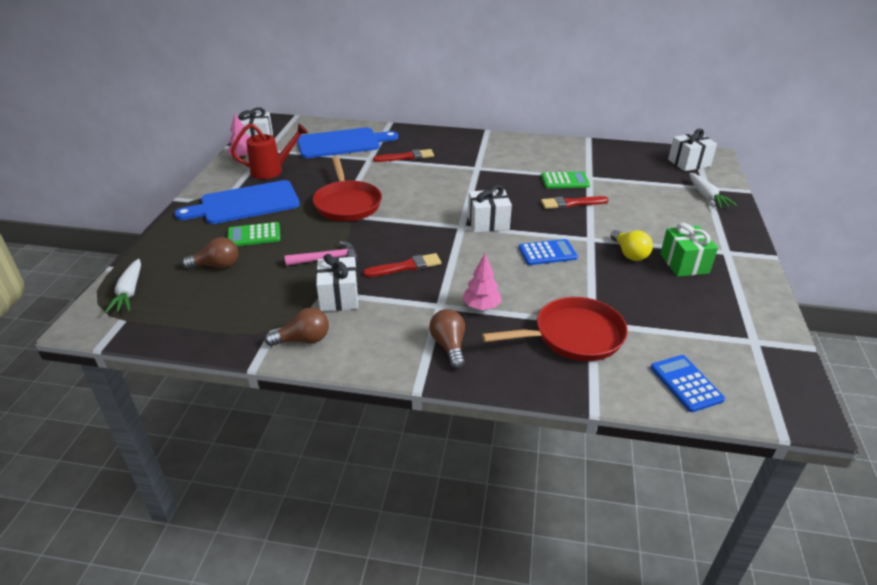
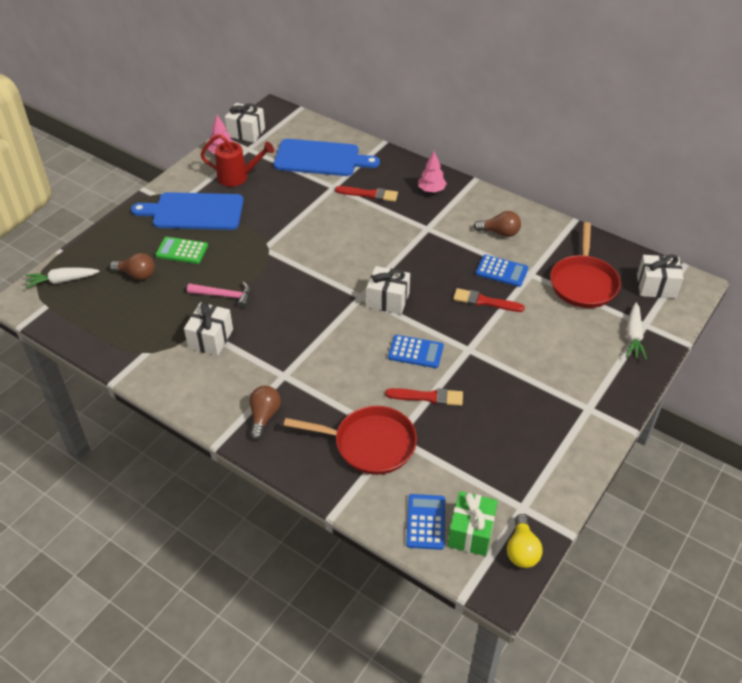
camera: 25 degrees right, 10 degrees up
(129, 292) = (62, 281): white carrot -> white carrot turned 60 degrees clockwise
(303, 340) = (160, 370): brown light bulb -> brown light bulb (499, 232)
(347, 204) = (278, 238): red pan -> red pan (583, 283)
(406, 266) = (283, 326): red brush -> red brush (428, 397)
(481, 306) = (316, 388): pink tree -> pink tree (431, 190)
(565, 181) = (501, 271): green calculator -> blue calculator
(629, 254) = (491, 378): yellow light bulb -> yellow light bulb (522, 550)
(684, 263) = (534, 407): green gift -> green gift (471, 532)

